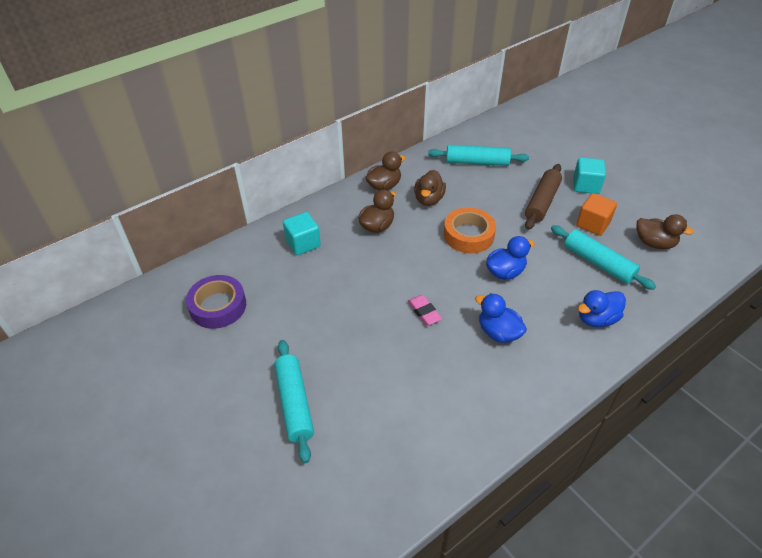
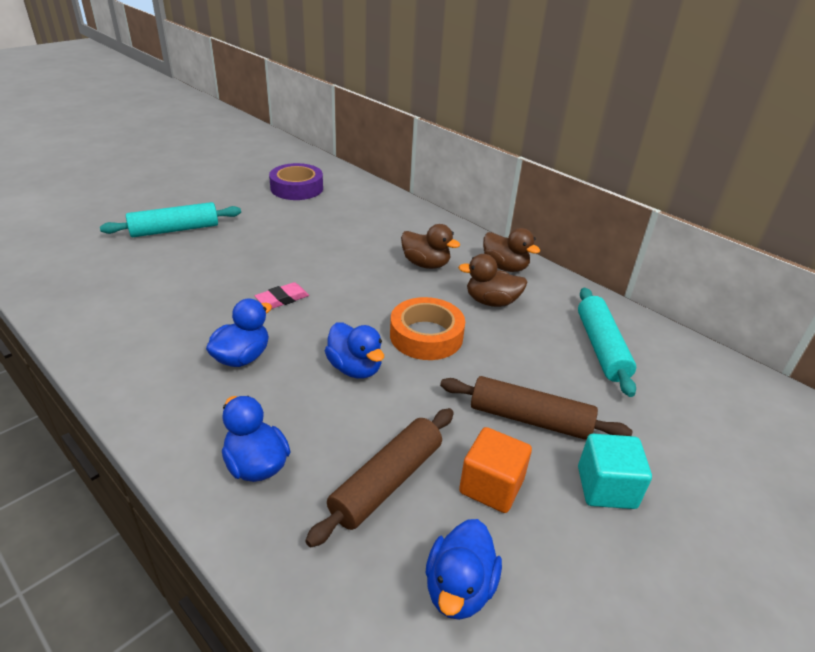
camera: 80 degrees right, 10 degrees down
(303, 243) = (386, 221): turquoise cube -> none
(598, 263) = (387, 482): turquoise rolling pin -> brown rolling pin
(654, 243) = (459, 588): brown duck -> blue duck

